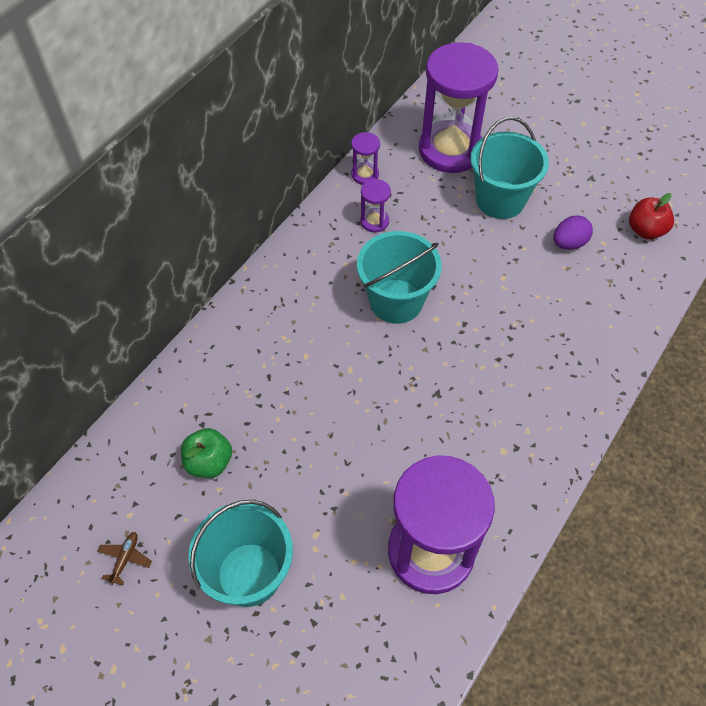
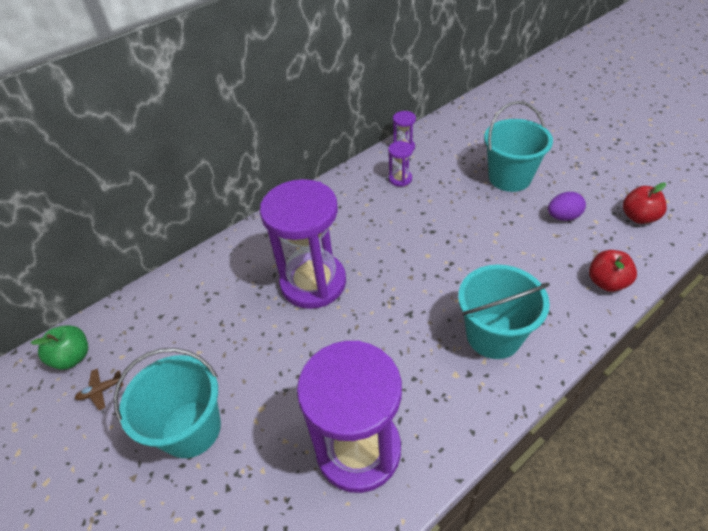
camera: 20 degrees right, 10 degrees down
(125, 559) = (101, 390): brown plane -> brown plane turned 150 degrees counterclockwise
(209, 462) = (200, 329): green apple -> green apple (73, 357)
(396, 301) = (398, 237): turquoise bucket -> turquoise bucket (493, 335)
(450, 150) = (478, 139): purple hourglass -> purple hourglass (313, 282)
(627, 316) = (606, 282): none -> red apple

